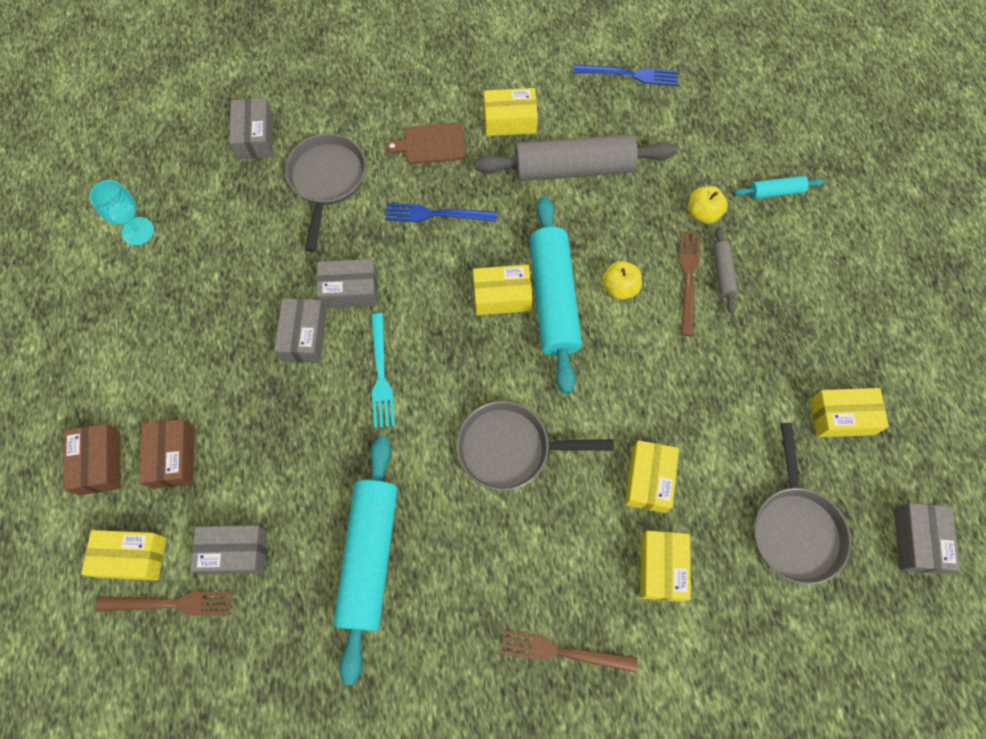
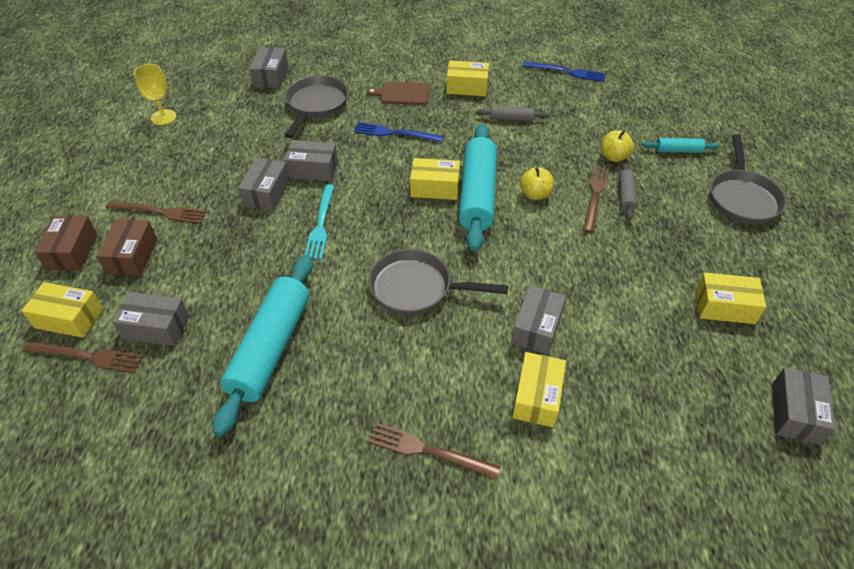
camera: 10 degrees right, 20 degrees down
(138, 231) = (163, 117): turquoise goblet -> yellow goblet
(184, 387) = (159, 212): none -> brown fork
(573, 168) = (511, 119): grey rolling pin -> grey rolling pin, size x0.45
(648, 480) = (537, 328): yellow box -> grey box
(795, 528) = (672, 385): grey pan -> grey pan (742, 198)

